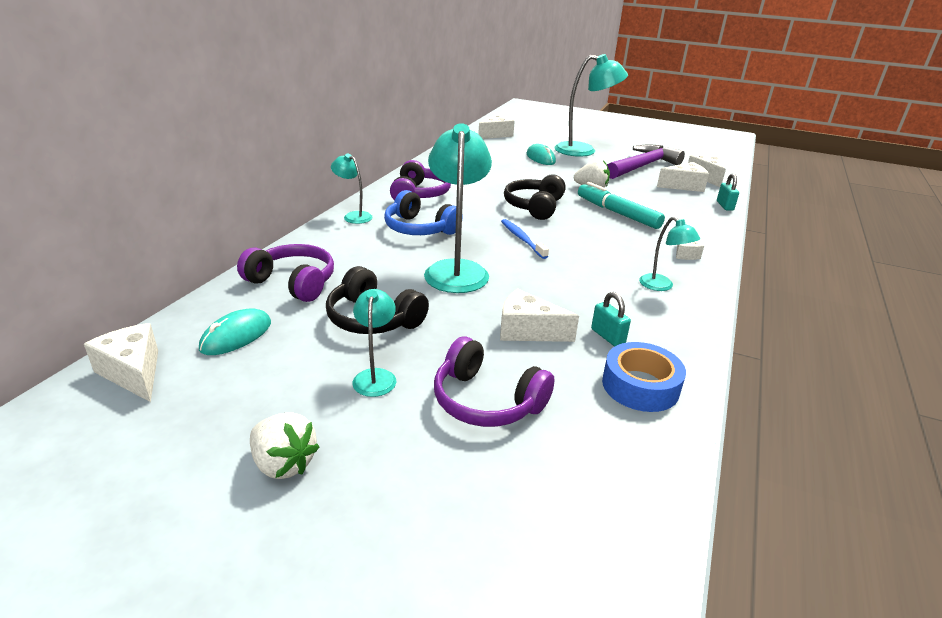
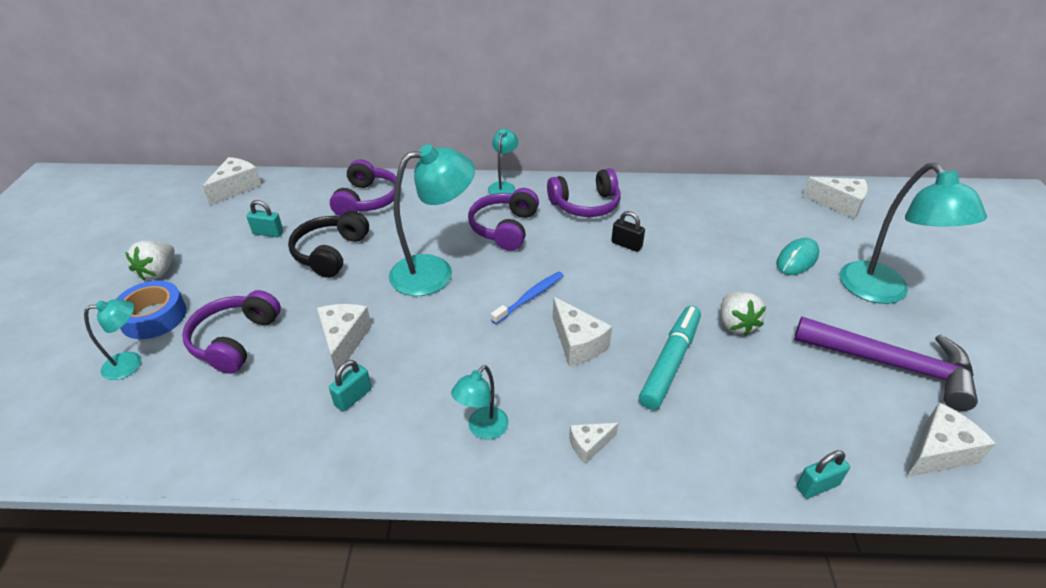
camera: 70 degrees right, 10 degrees up
(236, 336) = (286, 205): turquoise mouse -> none
(286, 356) = (268, 233): none -> turquoise padlock
(375, 376) = (254, 278): turquoise lamp -> turquoise lamp (131, 363)
(419, 229) = (504, 228): blue headphones -> purple headphones
(484, 194) = (626, 245): none -> black padlock
(534, 207) = (625, 288): black headphones -> none
(640, 386) = (275, 432): blue tape -> blue tape (154, 317)
(684, 186) = (855, 425): white cheese -> white cheese (577, 343)

